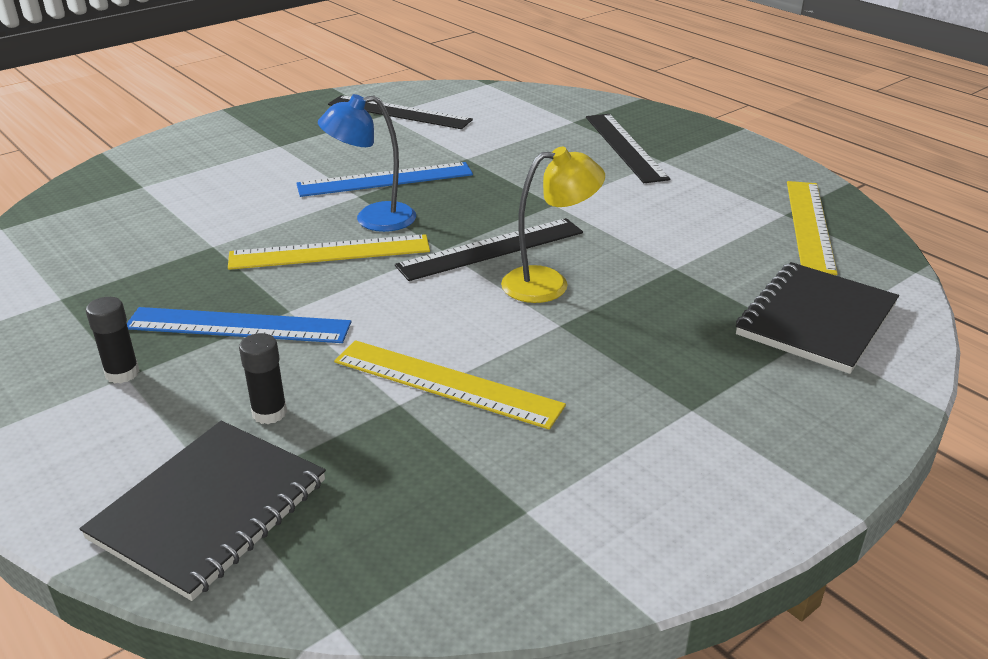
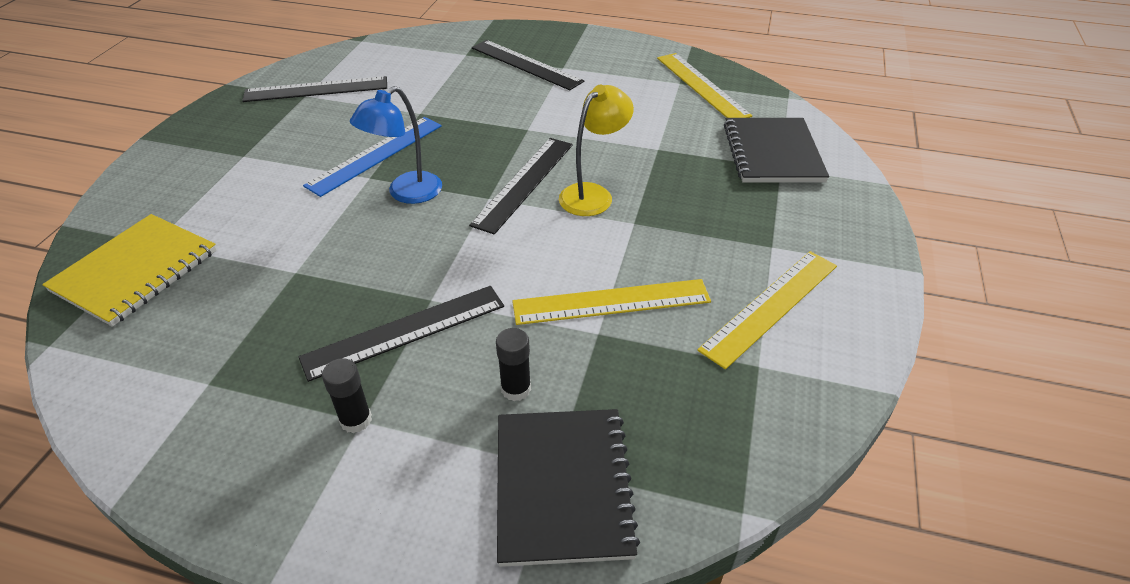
camera: 35 degrees left, 10 degrees up
(108, 201) = (136, 271): none -> yellow notebook
(238, 326) = (405, 331): blue ruler -> black ruler
(330, 252) = (405, 236): yellow ruler -> yellow ruler (770, 306)

